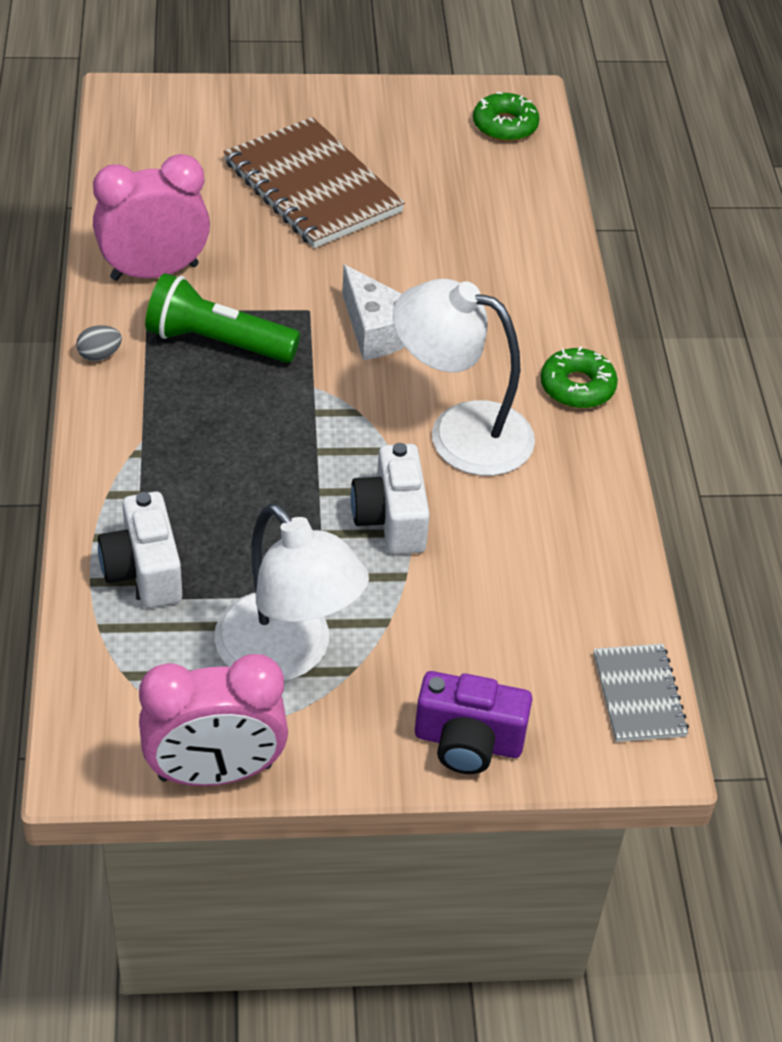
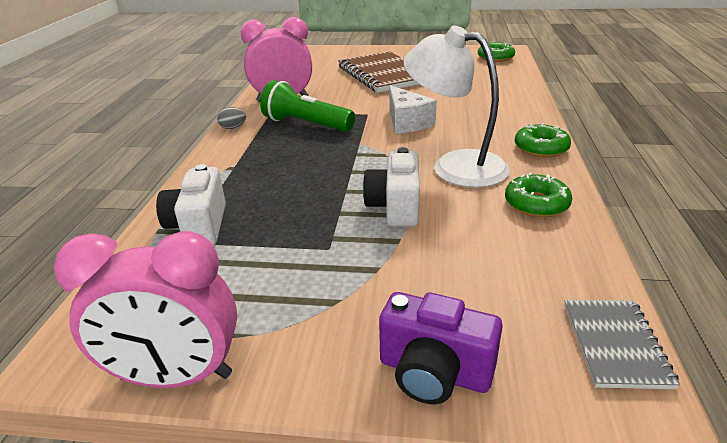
camera: 15 degrees right, 15 degrees down
(287, 654) = (284, 286): white lamp -> none
(568, 501) = (536, 204): none -> green donut

